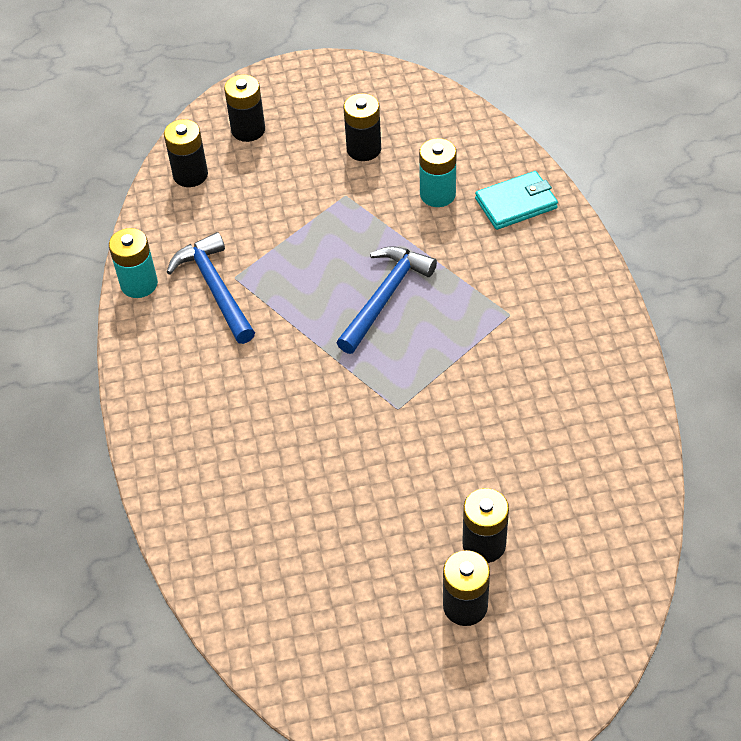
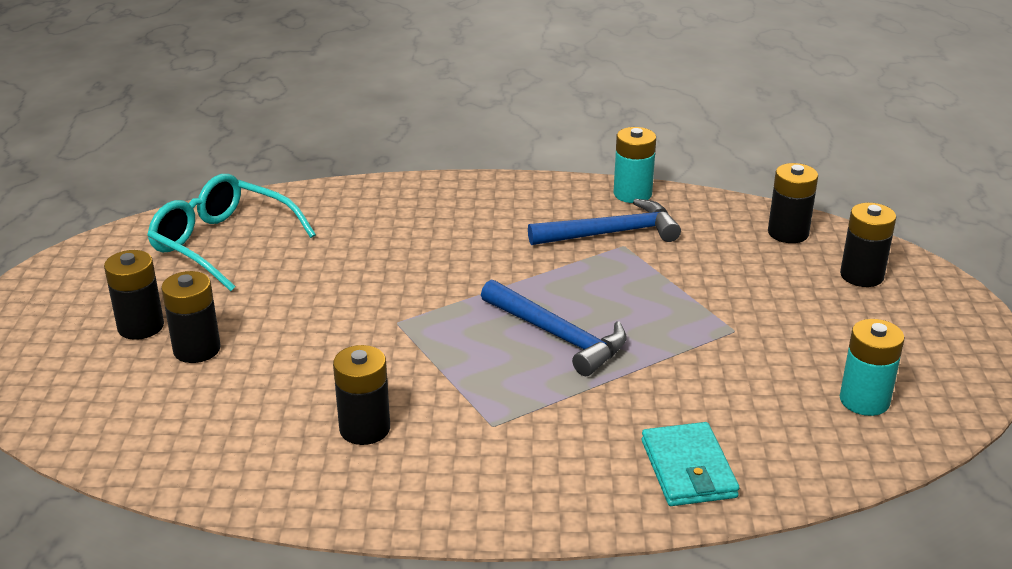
camera: 100 degrees right, 20 degrees down
(303, 596) = (222, 243): none -> turquoise glasses
(364, 149) = (817, 355): black battery -> black battery (365, 429)
(437, 194) = (721, 402): turquoise battery -> turquoise battery (864, 400)

